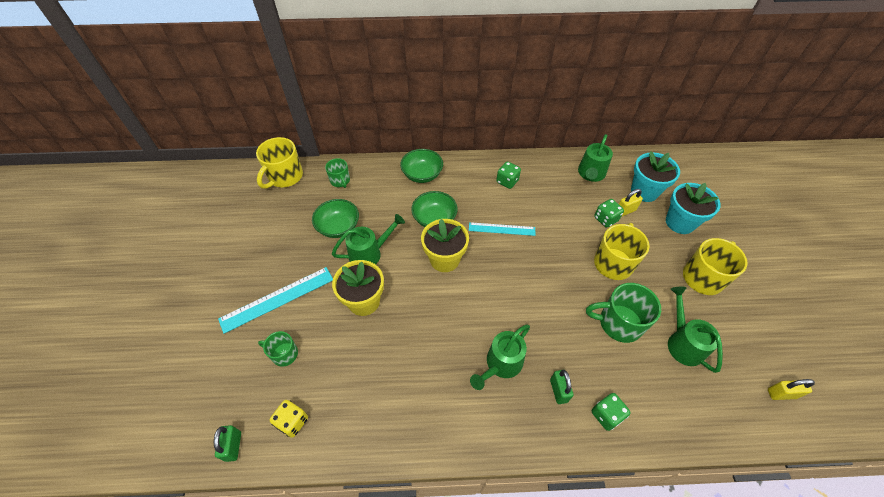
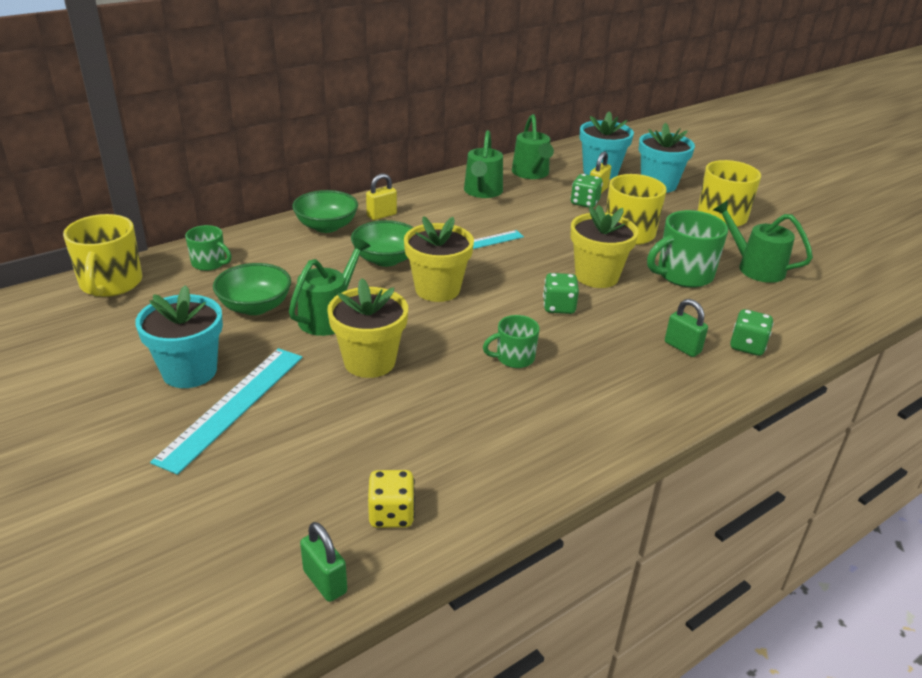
camera: 35 degrees left, 20 degrees down
(276, 262) = (189, 371): none -> turquoise flower pot
(284, 354) = (304, 455): green mug -> green mug (514, 358)
(501, 365) = (600, 351): green watering can -> green watering can (482, 192)
(507, 181) = (443, 203): green dice -> green dice (559, 307)
(554, 295) = (596, 276): none -> yellow flower pot
(781, 394) = (869, 271): yellow padlock -> yellow padlock (381, 215)

